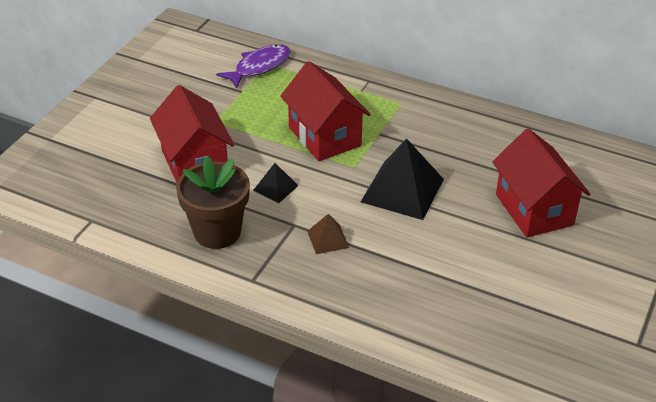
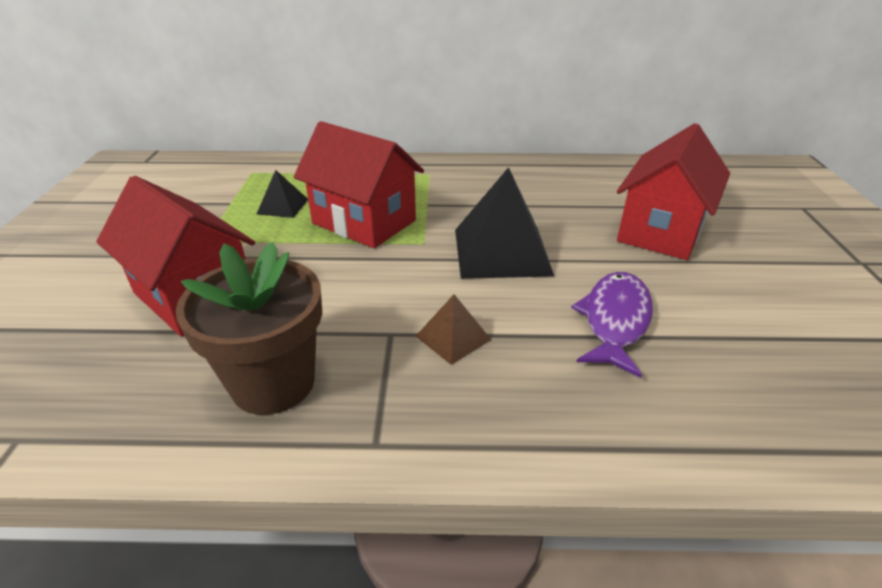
camera: 25 degrees left, 5 degrees down
(259, 67) = (241, 177): purple fish -> purple fish (615, 321)
(275, 188) = (334, 294): black pyramid -> black pyramid (283, 206)
(534, 210) = (660, 231): red house -> red house turned 75 degrees clockwise

